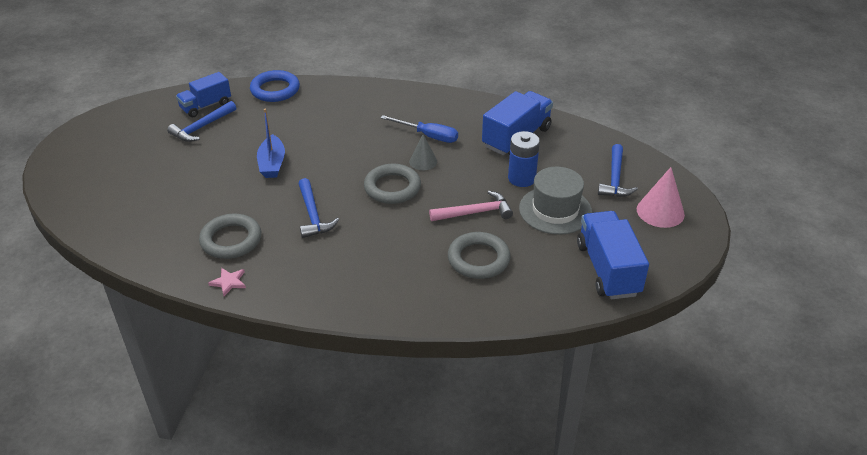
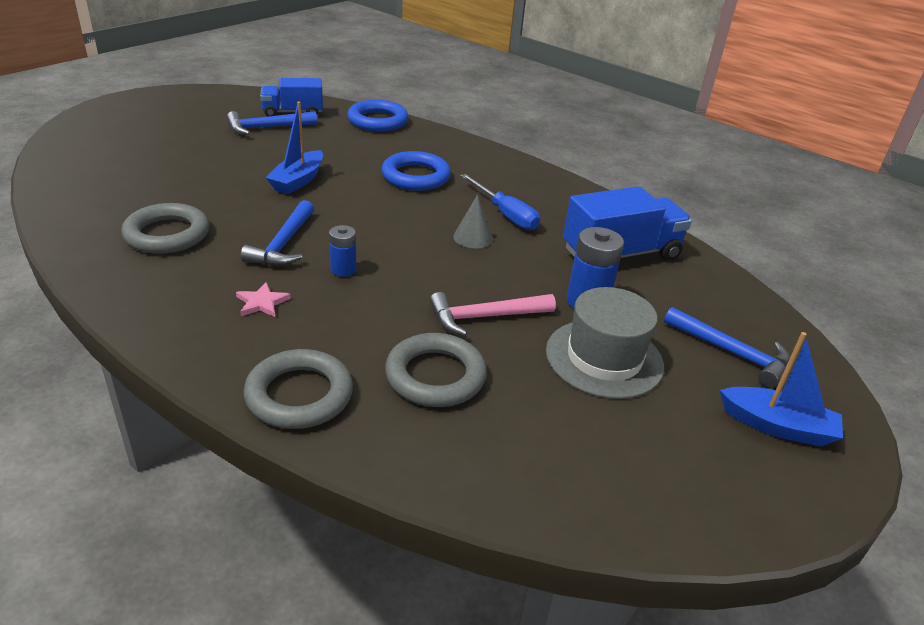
camera: 25 degrees right, 5 degrees down
(229, 282) = (110, 275): pink star -> pink star (262, 302)
(346, 128) = (415, 176): none -> blue ring
(367, 217) = (343, 269): none -> blue battery
(392, 187) = (407, 250): grey ring -> grey ring (299, 395)
(475, 212) = (485, 317): pink hammer -> pink hammer turned 150 degrees clockwise
(608, 269) = (623, 475): blue truck -> none
(615, 178) = (731, 353): blue hammer -> blue hammer turned 90 degrees counterclockwise
(660, 211) = (777, 426): pink cone -> blue boat

